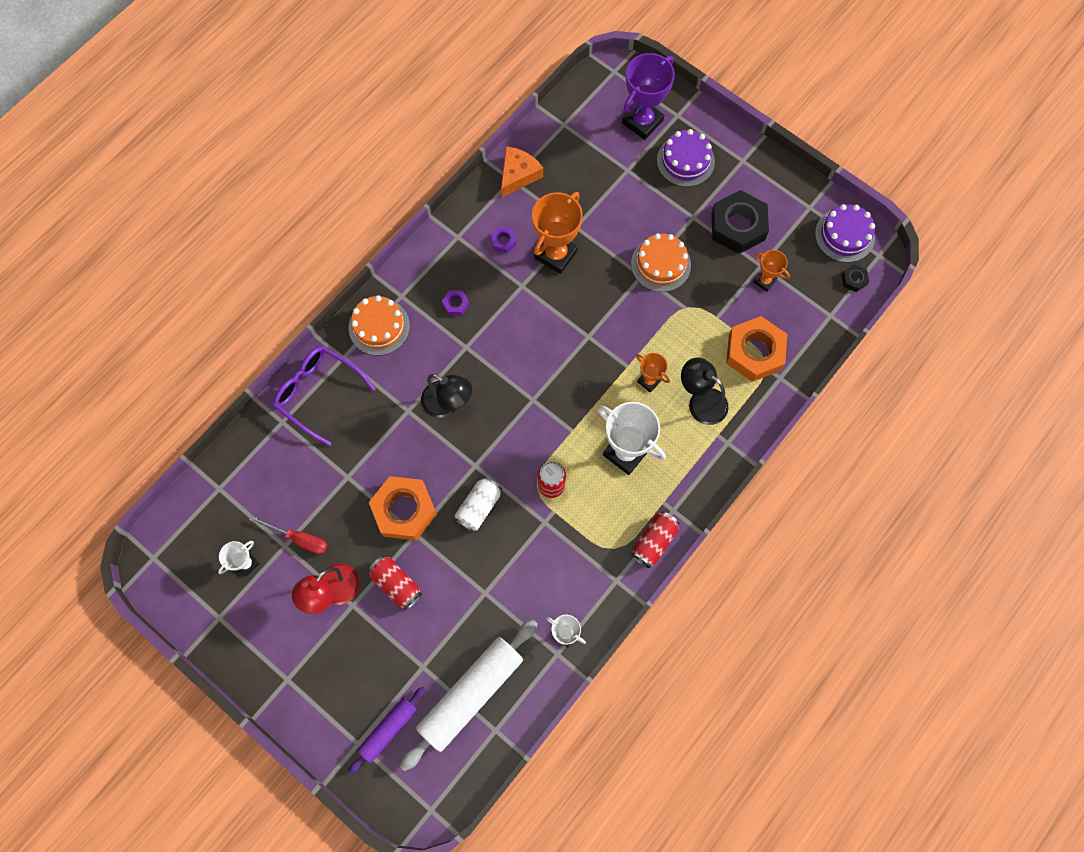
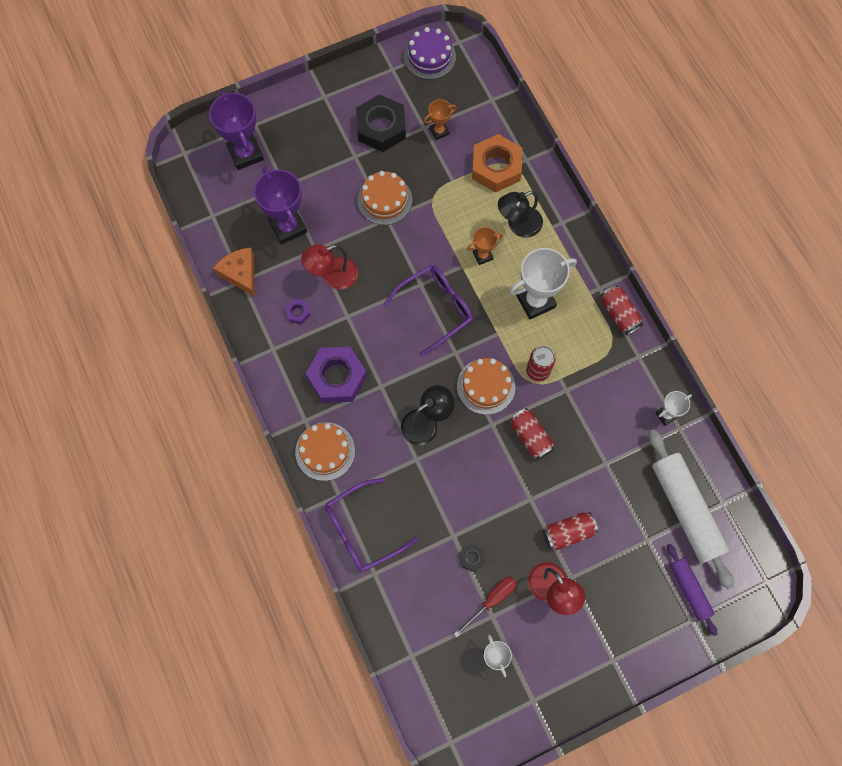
camera: 65 degrees left, 0 degrees up
(404, 510) = (505, 499): orange nut -> none
(456, 304) = (337, 377): purple nut -> purple nut, size x2.29
(478, 508) = (530, 437): white can -> red can
(511, 443) = (486, 386): none -> orange cake
(556, 255) = (333, 276): orange trophy -> red lamp
(569, 361) = (435, 309): none -> purple glasses
(586, 193) = (288, 227): none -> purple trophy
(685, 161) = (301, 138): purple cake -> none
(854, 280) = (470, 69): black nut -> black nut (472, 558)

